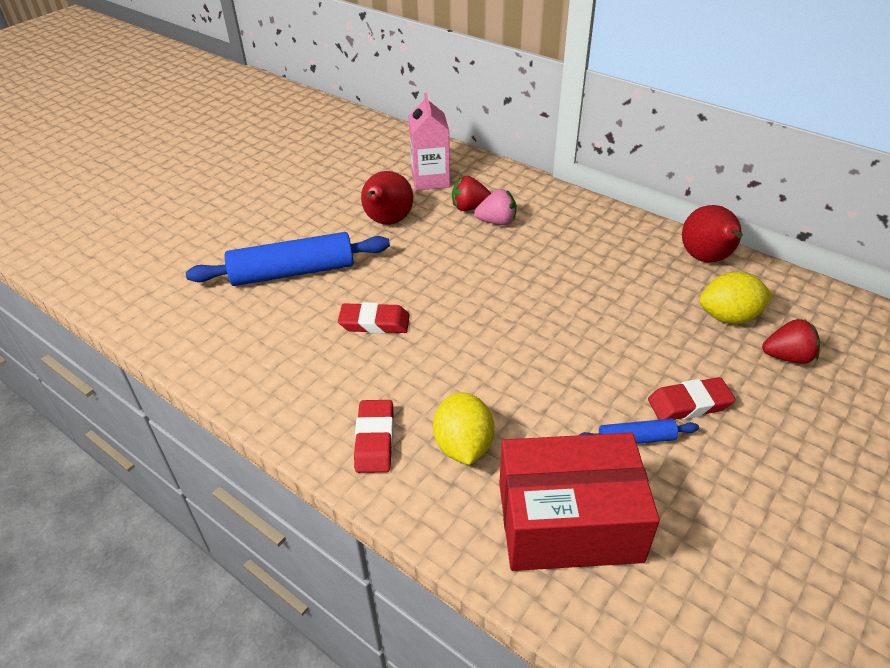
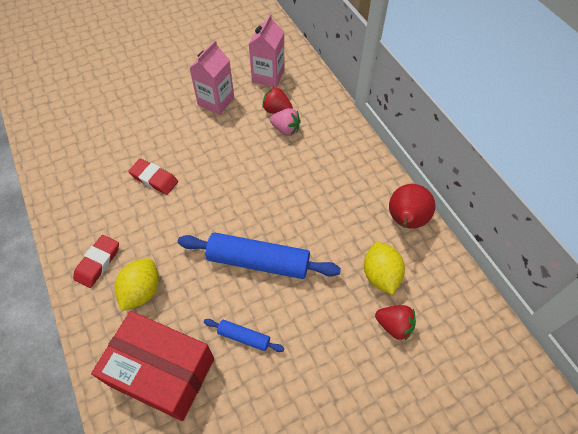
camera: 25 degrees right, 15 degrees up
(293, 272) = (134, 120): blue rolling pin -> blue rolling pin (258, 262)
(387, 222) = (216, 101): red pear -> pink carton
(689, 404) = (297, 329): red eraser -> none
(729, 317) = (380, 275): yellow lemon -> yellow lemon turned 60 degrees clockwise

